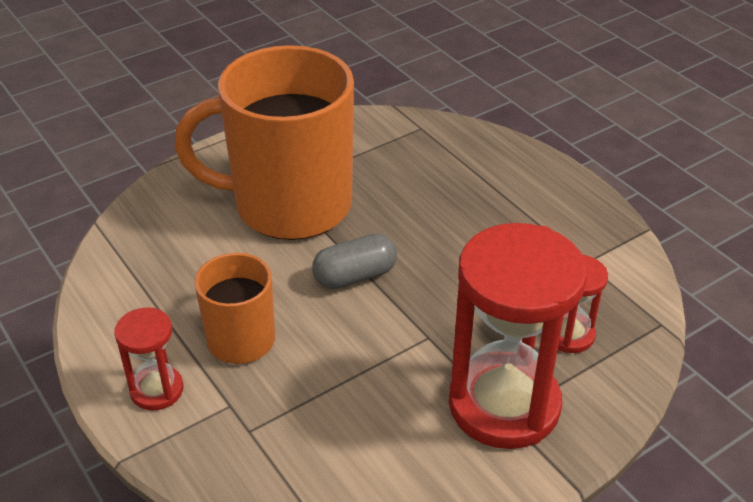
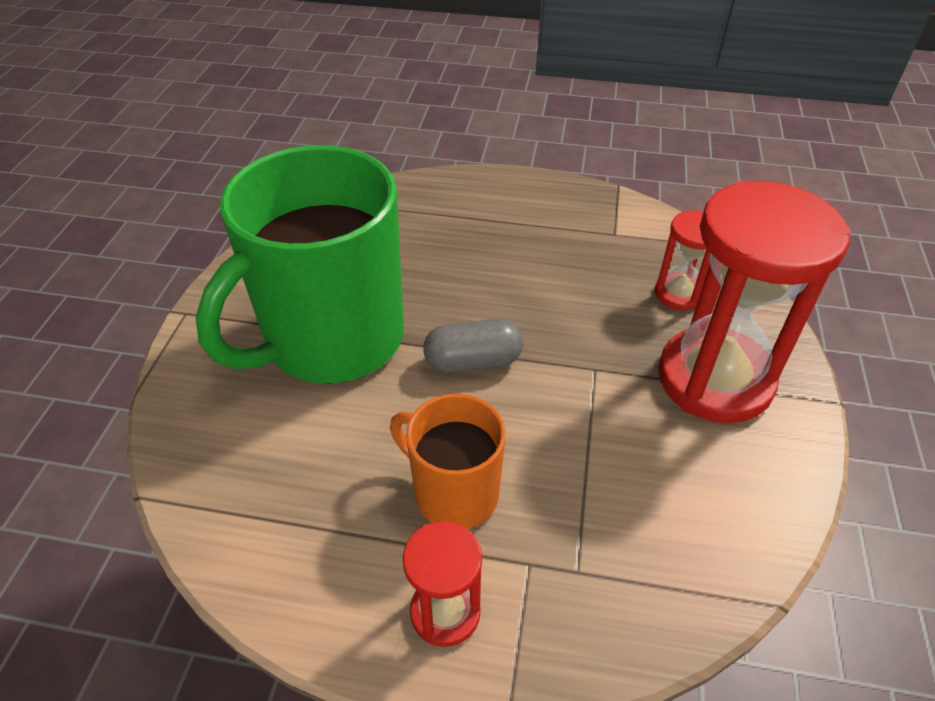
camera: 45 degrees left, 5 degrees up
(289, 205) = (332, 339): orange mug -> green mug
(355, 276) = (473, 361): grey capsule -> grey capsule turned 60 degrees clockwise

